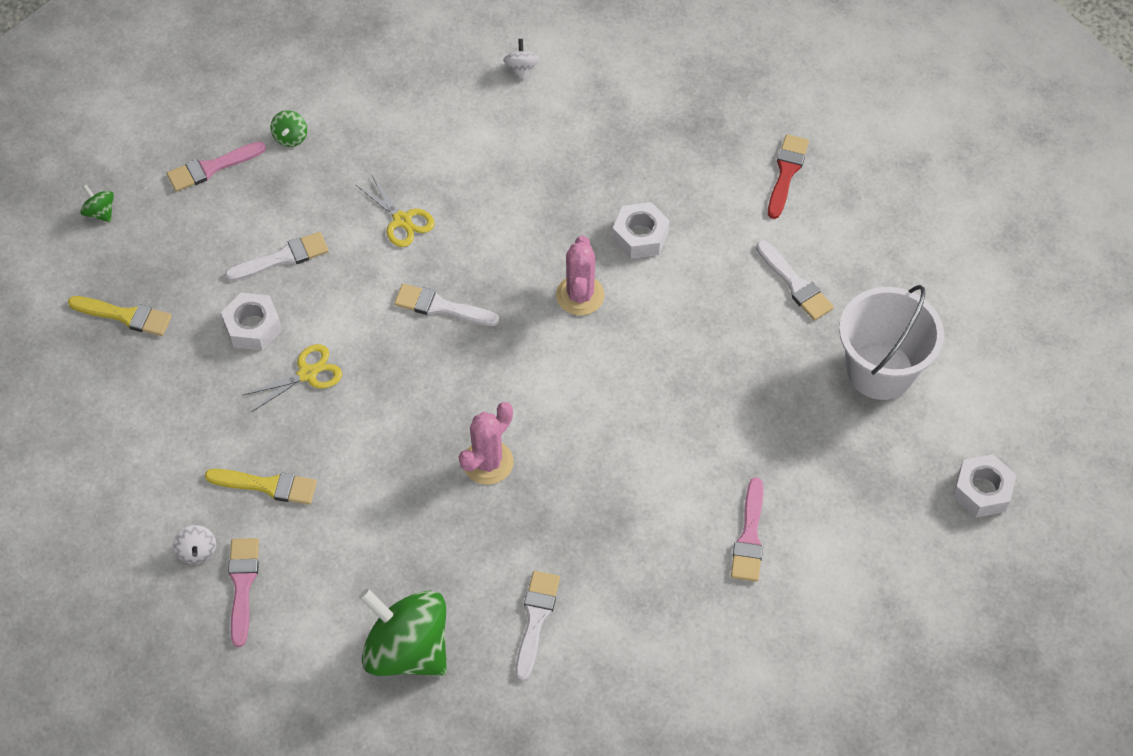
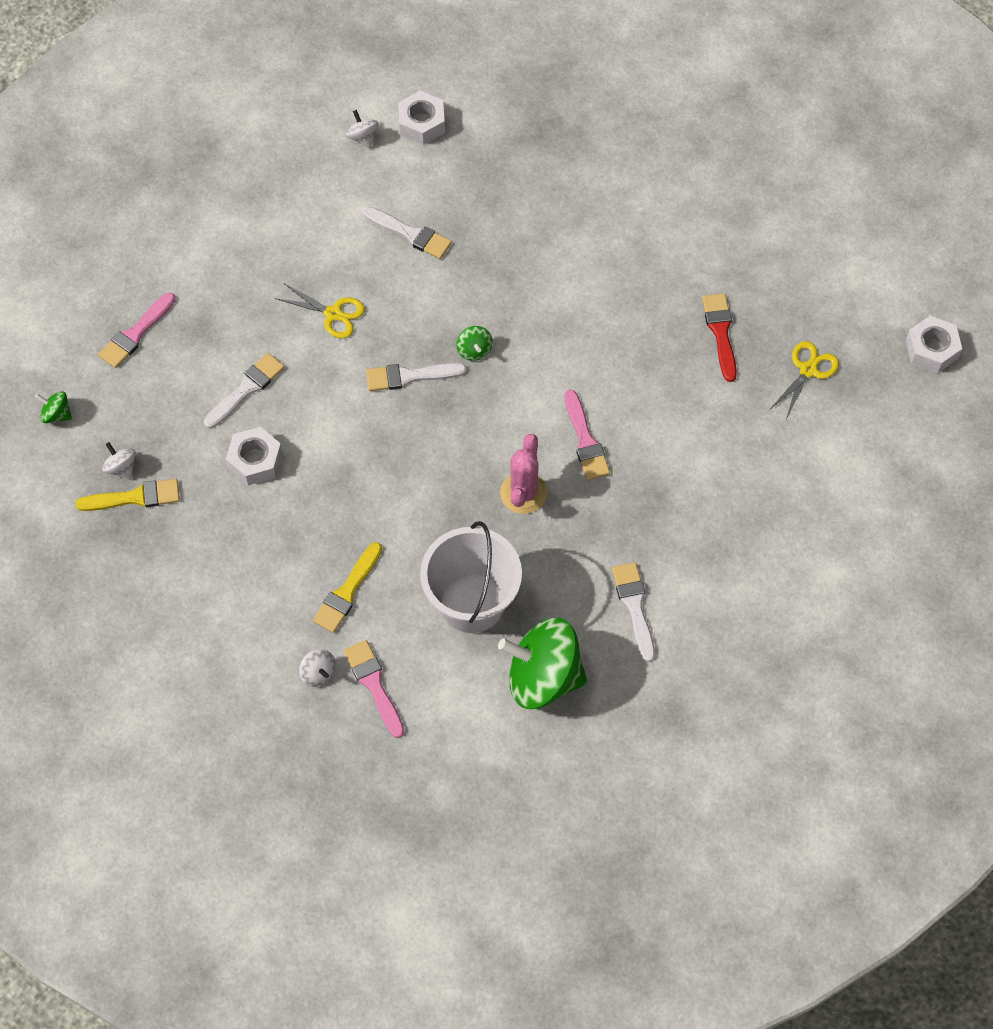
camera: 25 degrees left, 5 degrees up
(129, 284) = (121, 468): none -> white spinning top
(267, 486) = (347, 592): yellow brush -> yellow brush turned 135 degrees clockwise
(290, 137) = (191, 278): green spinning top -> green spinning top (474, 350)
(307, 374) = (327, 481): yellow scissors -> yellow scissors (808, 370)
(580, 295) = (522, 318): pink cactus -> none
(640, 236) = (545, 247): white nut -> white nut (422, 123)
(749, 536) = (769, 464): pink brush -> pink brush (585, 440)
(786, 172) = (638, 143): red brush -> red brush (720, 332)
(795, 284) = (696, 237): white brush -> white brush (411, 234)
(880, 370) = (801, 282): white bucket -> white bucket (472, 602)

